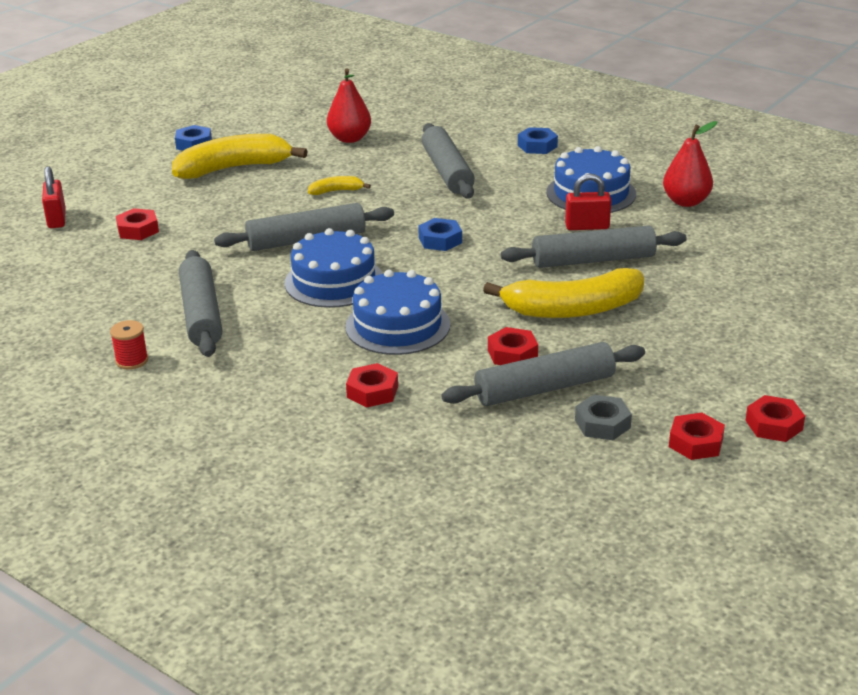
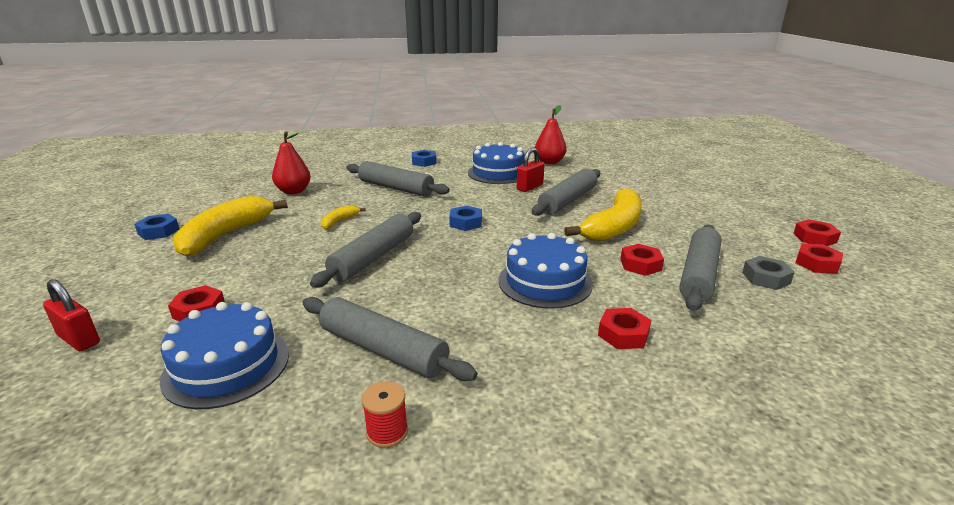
camera: 45 degrees left, 5 degrees down
(334, 281) = (446, 274): blue cake -> blue cake (226, 366)

